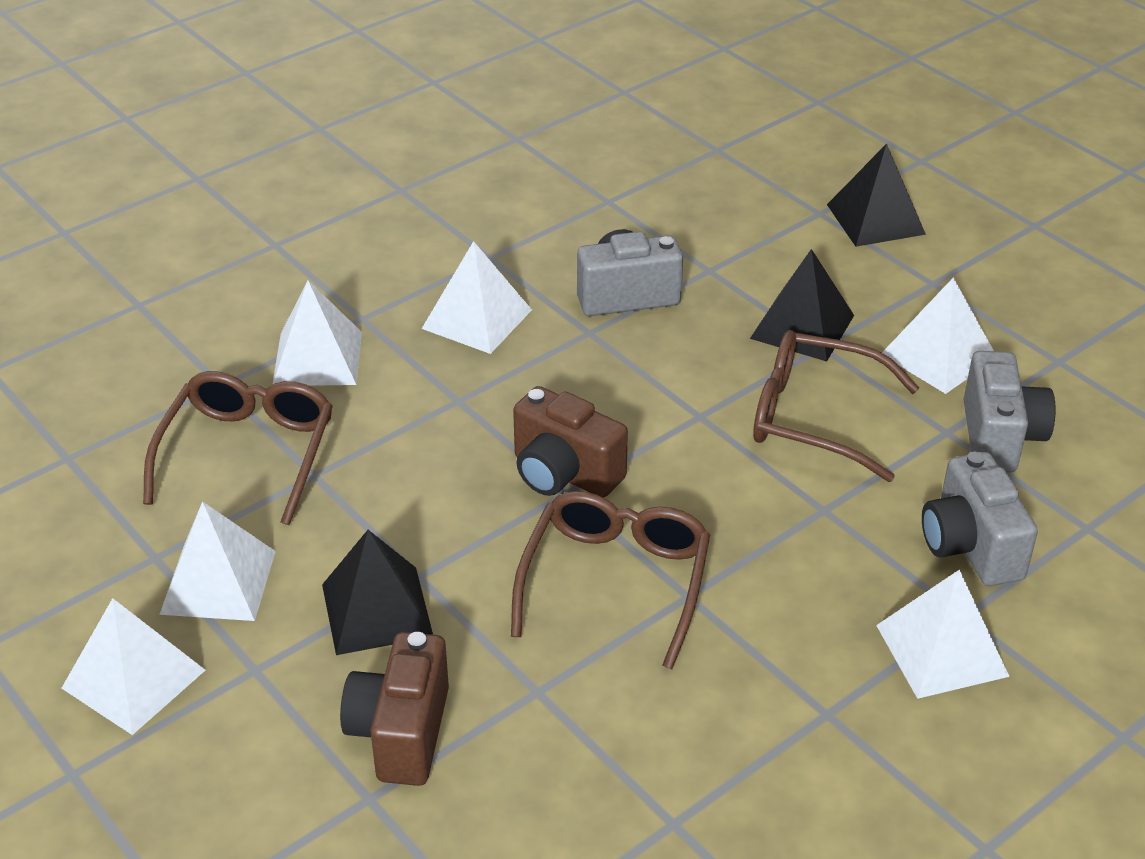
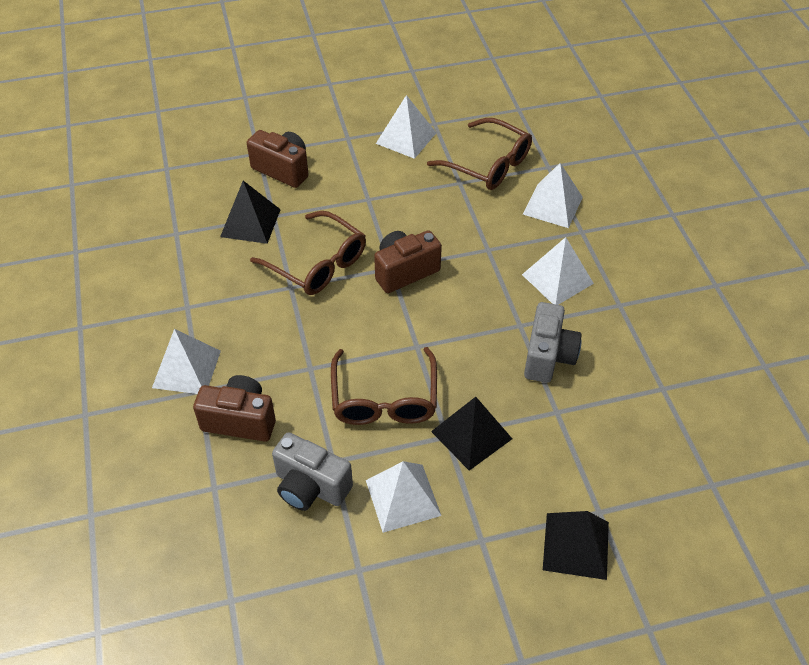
camera: 115 degrees right, 10 degrees up
(133, 678) = (366, 105): white pyramid -> none
(376, 610) = (356, 180): black pyramid -> black pyramid (250, 223)
(813, 417) = (384, 399): brown glasses -> brown glasses turned 135 degrees clockwise
(970, 546) = (240, 420): grey camera -> brown camera

